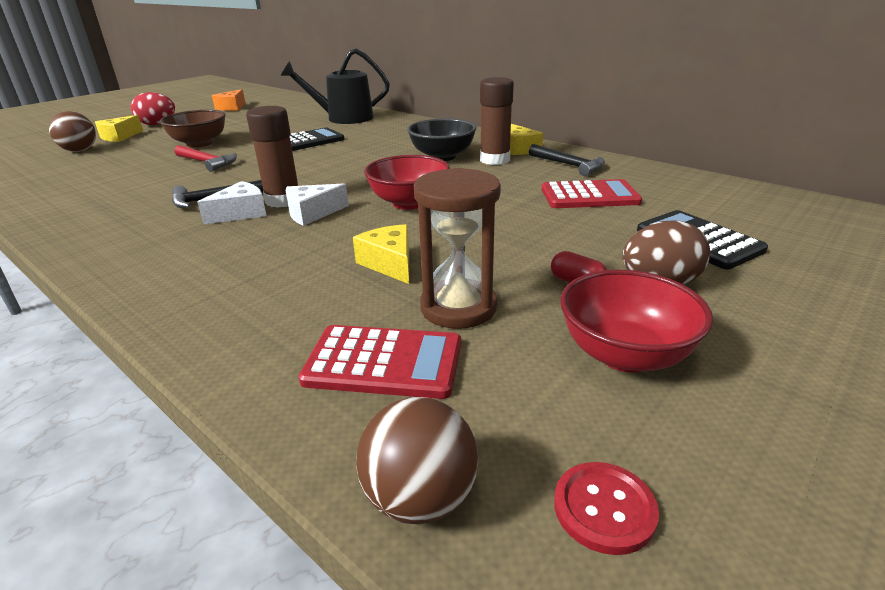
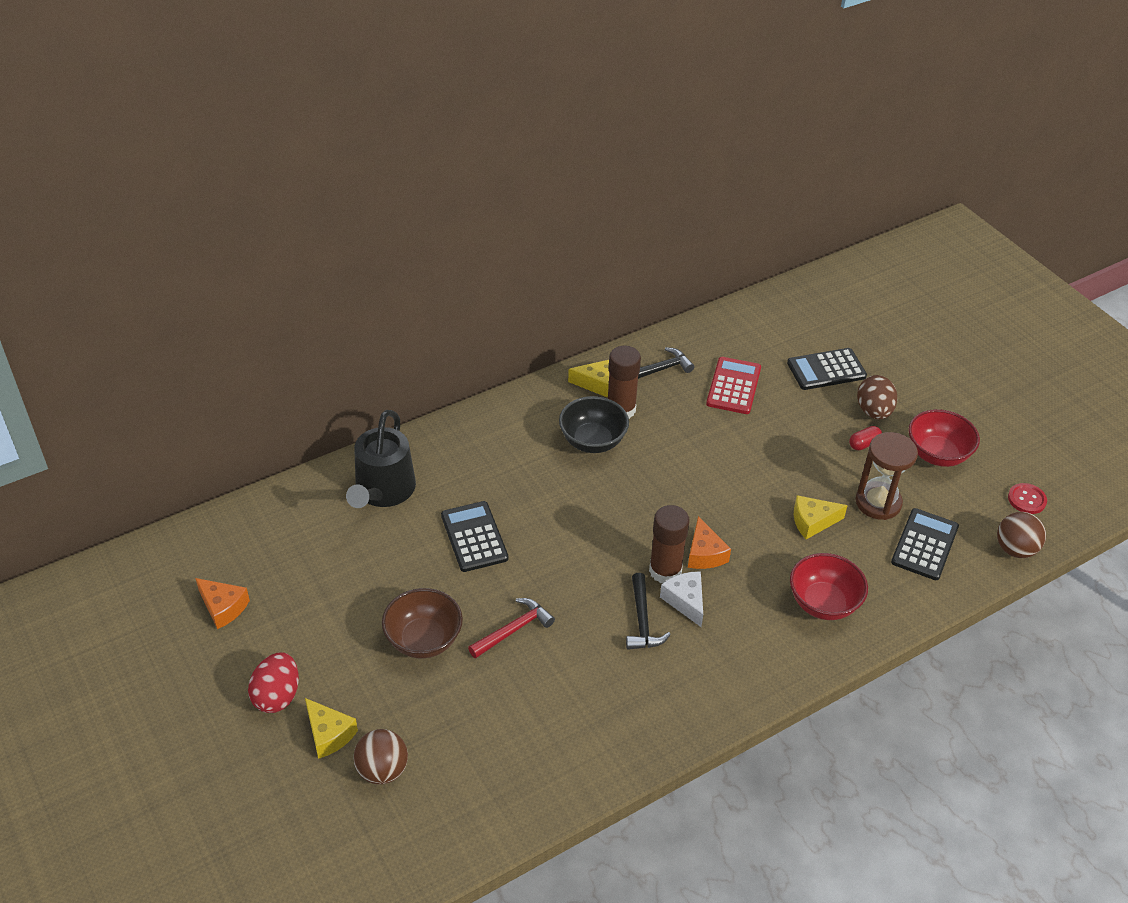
camera: 75 degrees left, 15 degrees up
(312, 213) = (704, 554): white cheese -> orange cheese
(383, 362) = (924, 545): red calculator -> black calculator
(409, 203) = (705, 490): red bowl -> red bowl (823, 603)

